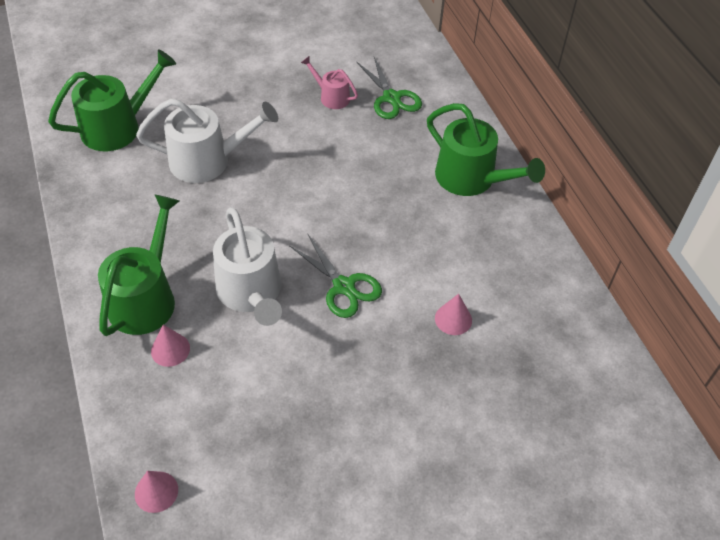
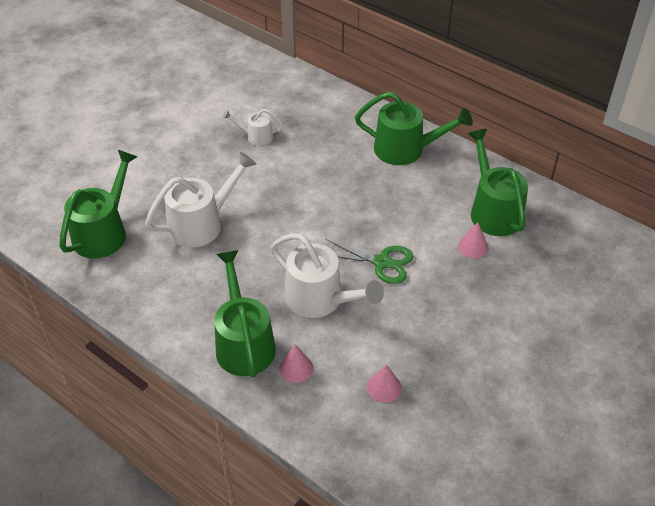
camera: 30 degrees left, 5 degrees down
(156, 491) = (374, 466): pink cone -> pink cone (384, 387)
(331, 97) = (256, 136): pink watering can -> white watering can
(391, 98) = (301, 118): green scissors -> none
(510, 291) = (493, 211): none -> green watering can

